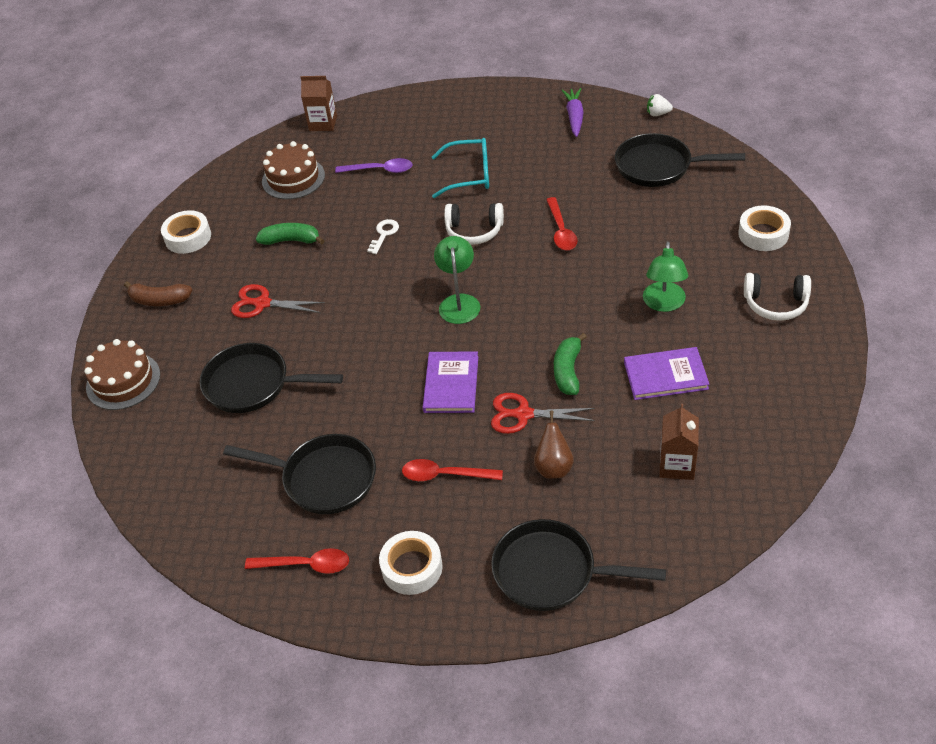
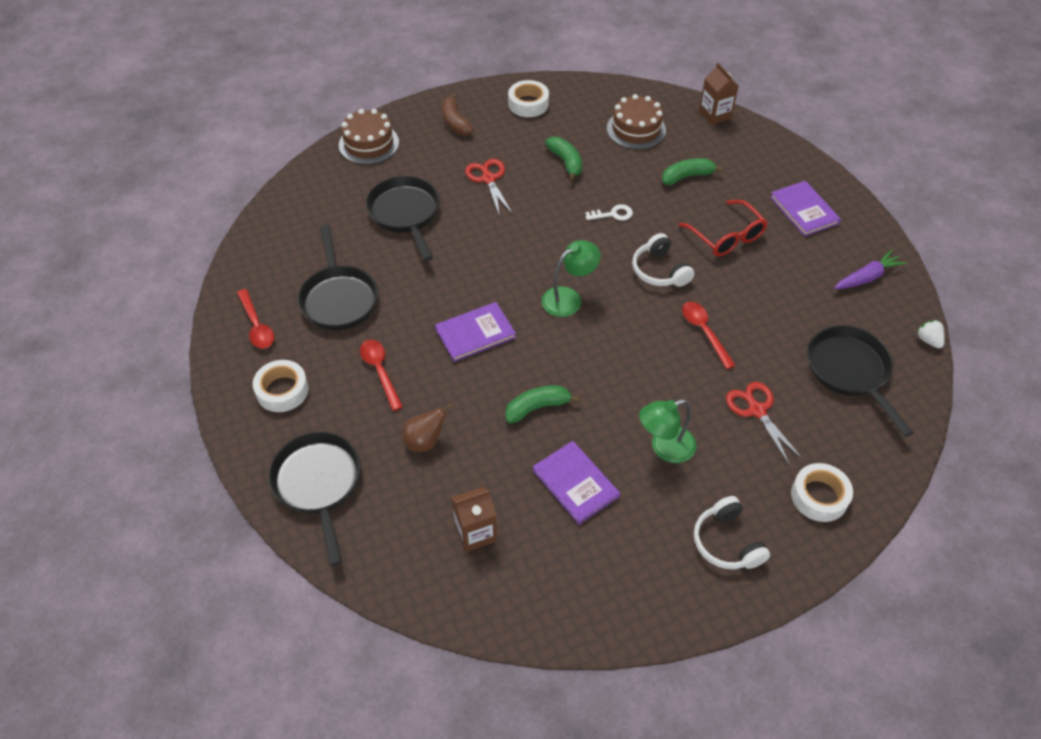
camera: 55 degrees right, 5 degrees up
(380, 170) = (687, 176): purple spoon -> green banana
(469, 175) = (726, 237): turquoise glasses -> red glasses
(478, 119) = (804, 210): none -> purple book
(523, 414) = (470, 396): red scissors -> red scissors (756, 410)
(561, 231) = (704, 332): red spoon -> red spoon turned 105 degrees clockwise

